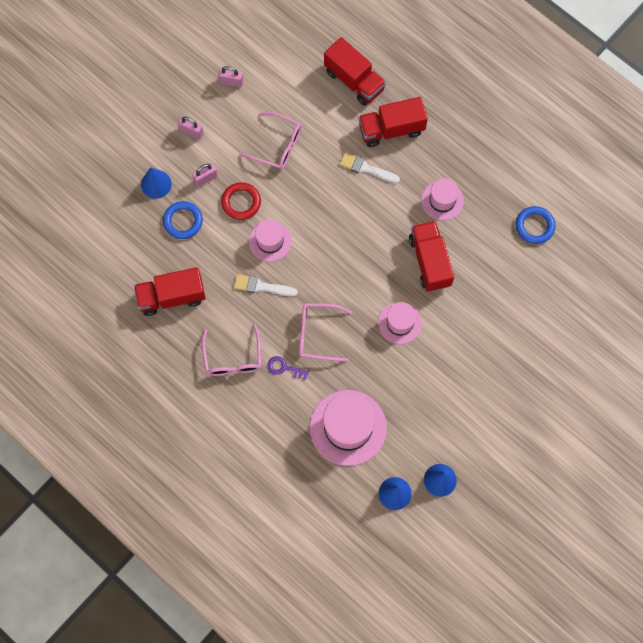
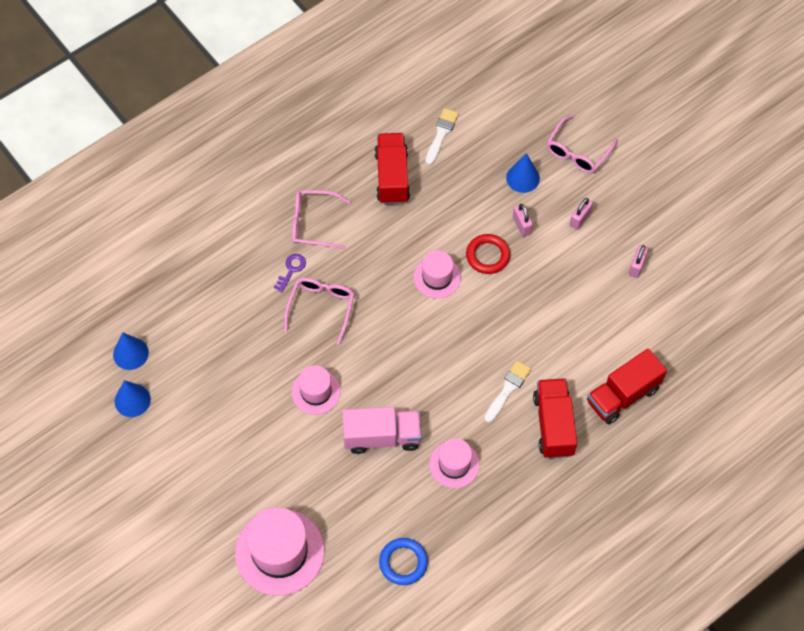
camera: 100 degrees right, 10 degrees down
(183, 221) = (475, 197): blue ring -> none
(262, 286) = (386, 262): white brush -> white brush (441, 134)
(277, 145) = (550, 301): pink glasses -> pink glasses (577, 152)
(348, 427) = (212, 320): pink hat -> pink hat (280, 552)
(430, 261) = (382, 436): red truck -> pink truck

